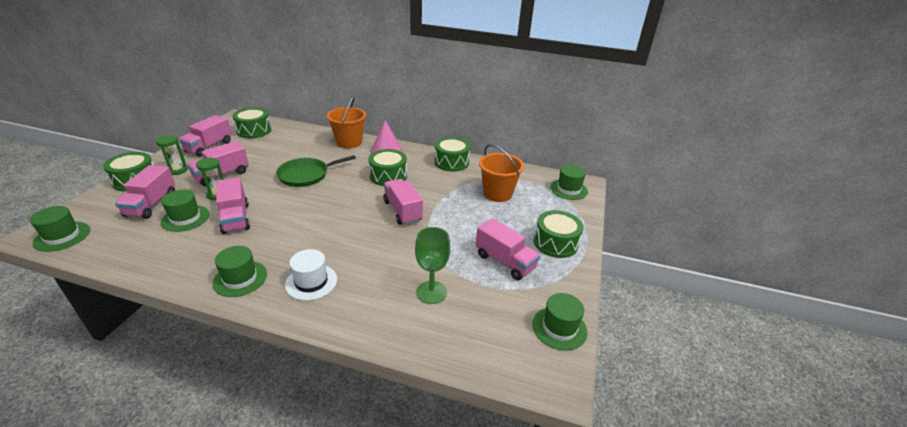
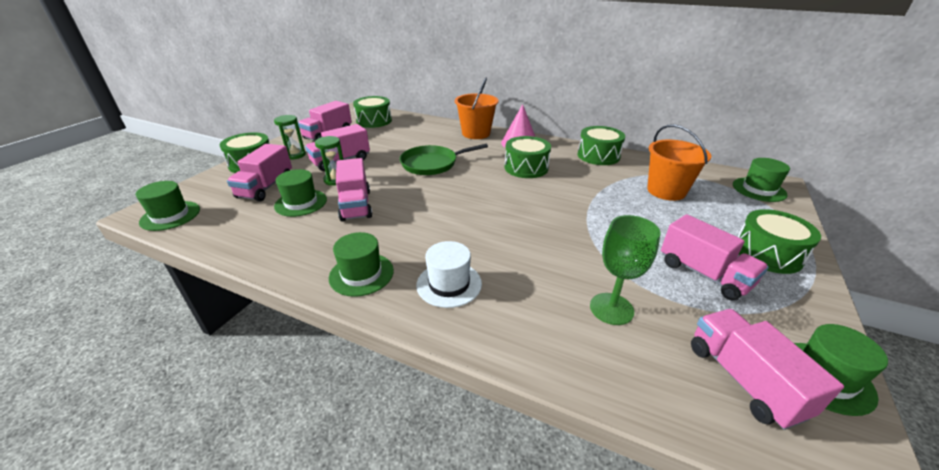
camera: 10 degrees right, 0 degrees up
(402, 211) = (551, 206): pink truck -> pink truck (743, 379)

